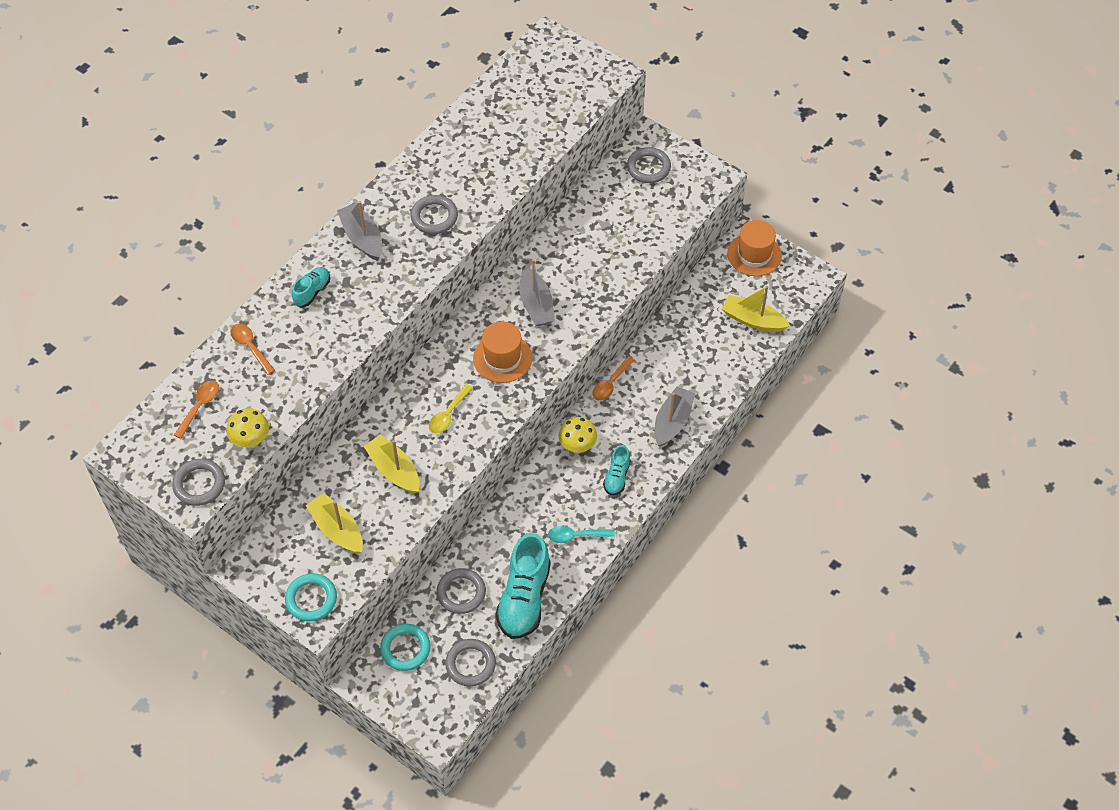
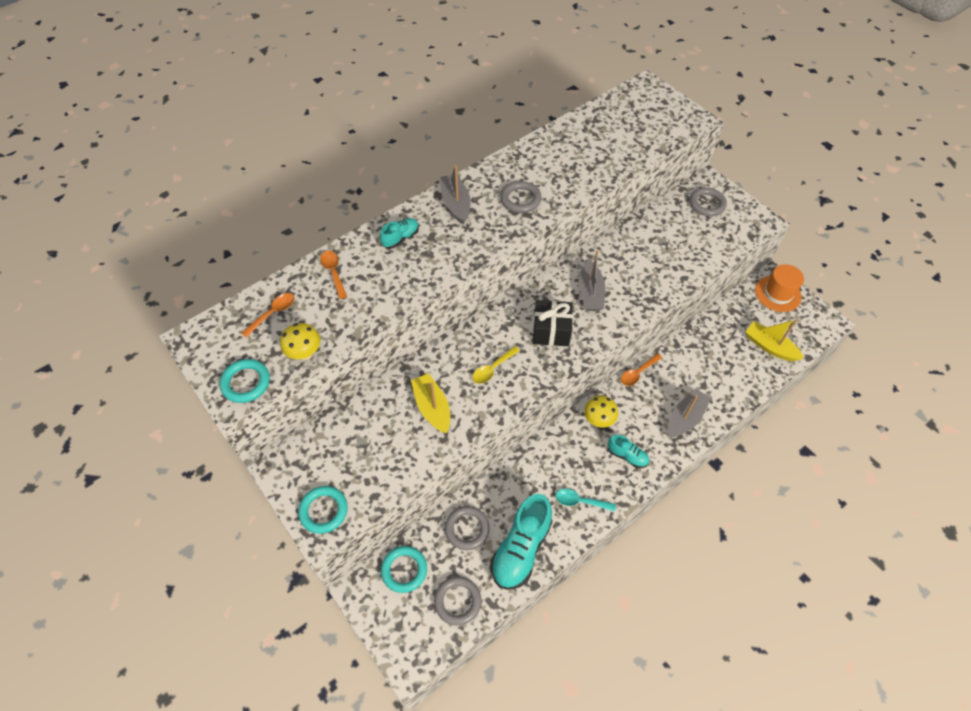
camera: 15 degrees right, 0 degrees up
(199, 484) = (246, 383): grey ring -> turquoise ring
(337, 530) = (367, 450): yellow boat -> none
(502, 358) = (551, 331): orange hat -> black gift
(617, 477) = (627, 456): turquoise shoe -> turquoise shoe turned 90 degrees counterclockwise

